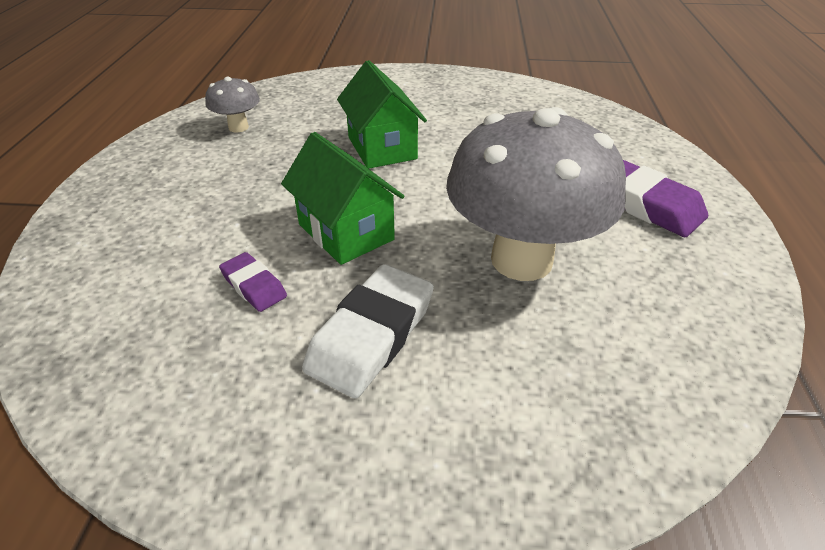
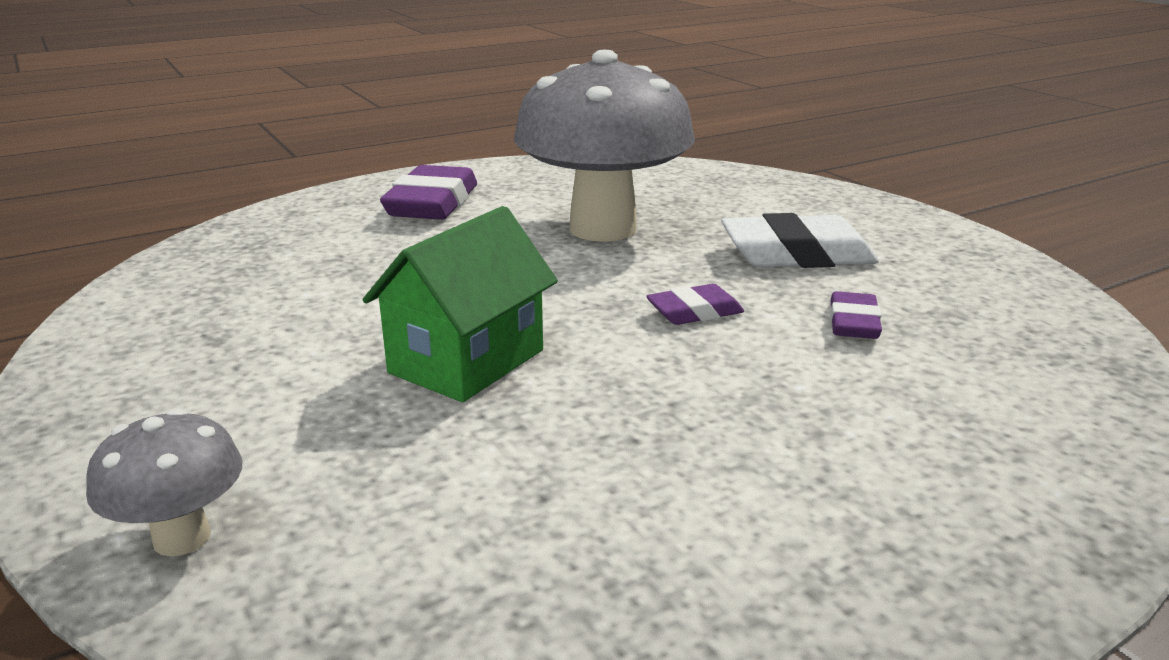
camera: 125 degrees left, 15 degrees down
(238, 127) = (561, 556): grey mushroom -> grey mushroom (182, 538)
(346, 232) = (694, 312): green house -> purple eraser

